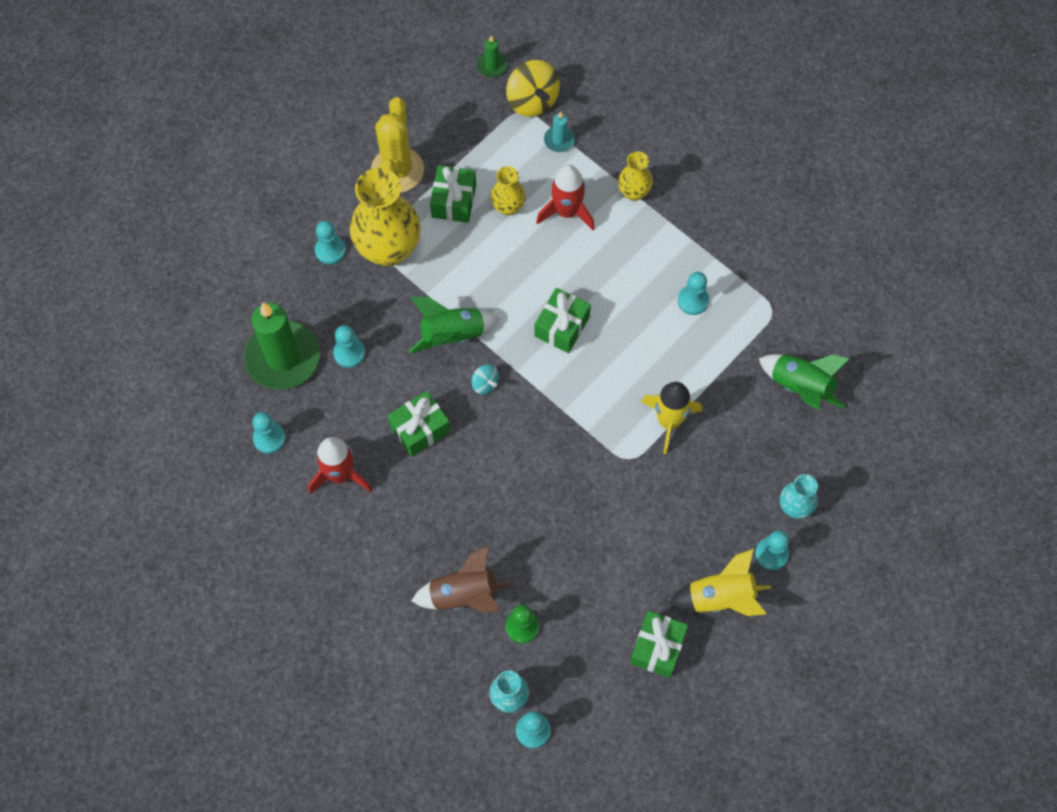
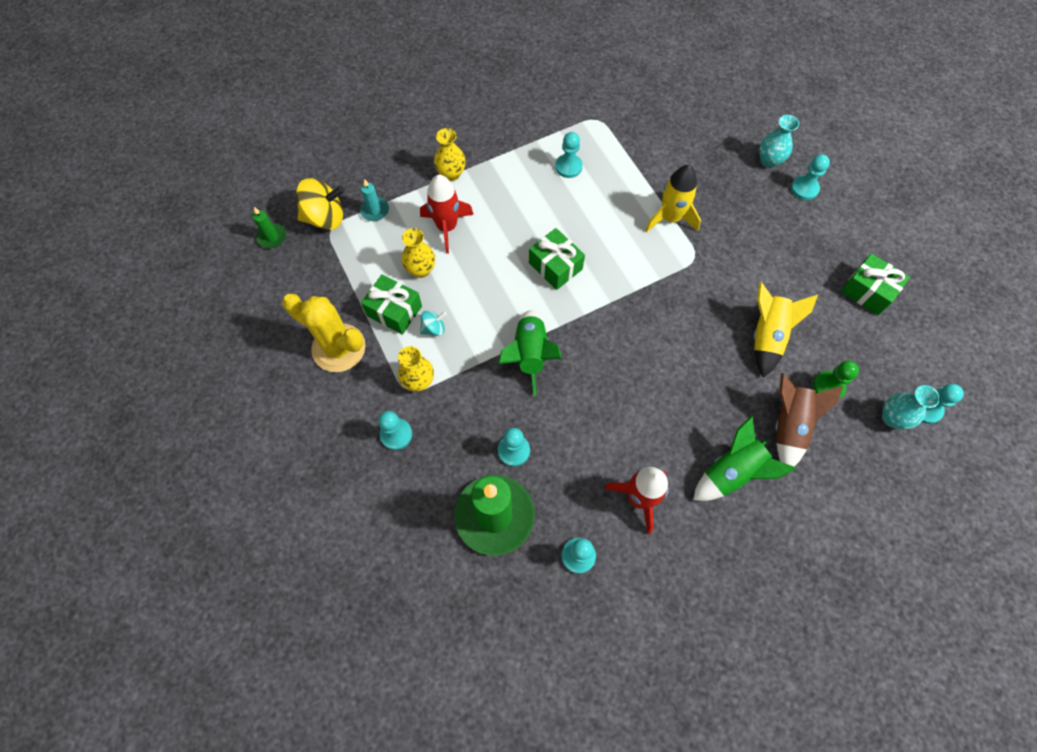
camera: 70 degrees left, 0 degrees up
(388, 249) = (418, 381): yellow vase -> yellow vase, size x0.51
(420, 429) = (614, 411): green gift -> none
(485, 384) = (588, 343): turquoise spinning top -> turquoise spinning top (434, 328)
(721, 598) = (834, 233): yellow rocket -> yellow rocket (767, 336)
(800, 387) = (670, 124): green rocket -> green rocket (732, 472)

